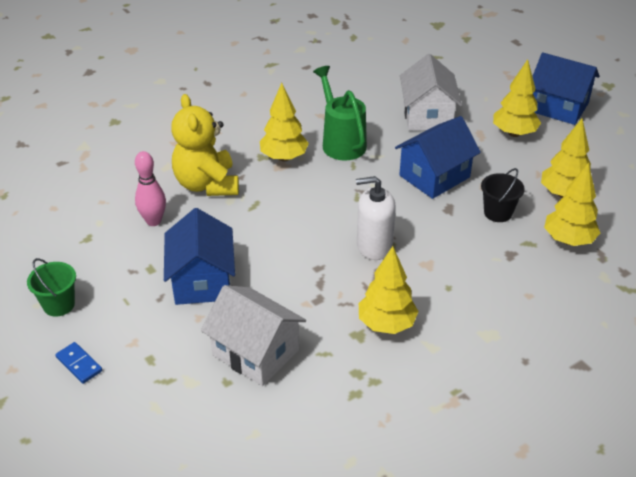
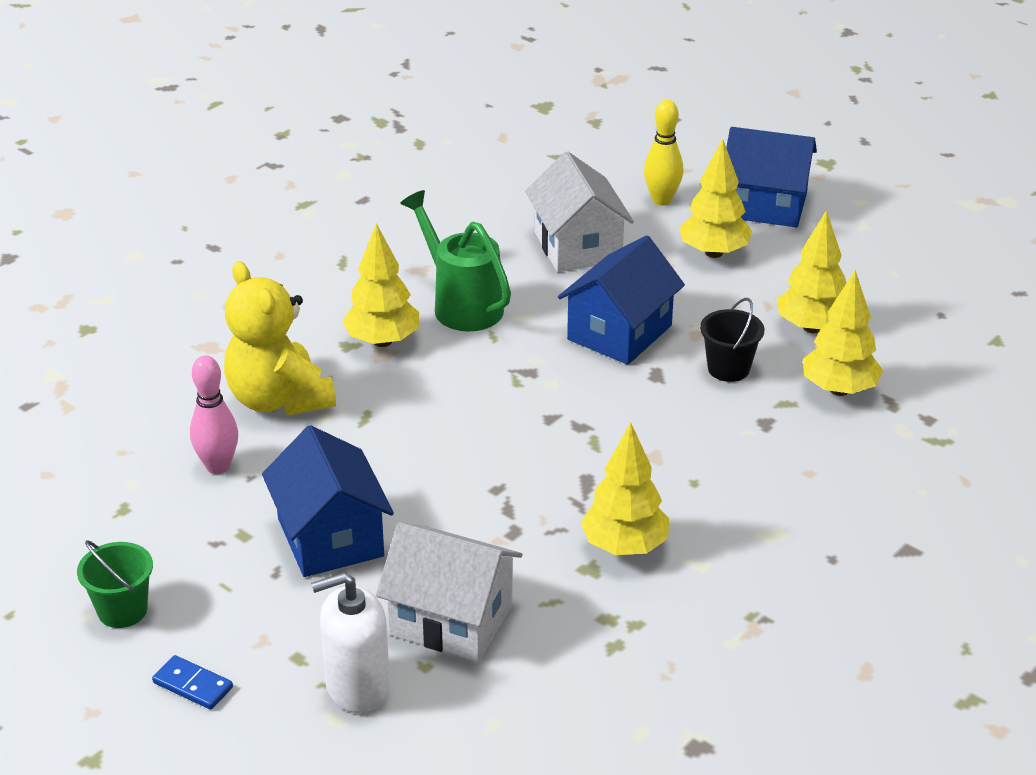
camera: 15 degrees left, 5 degrees down
(374, 246) = (567, 445): white soap dispenser -> white soap dispenser (357, 687)
(491, 94) = (662, 200): none -> yellow bowling pin

